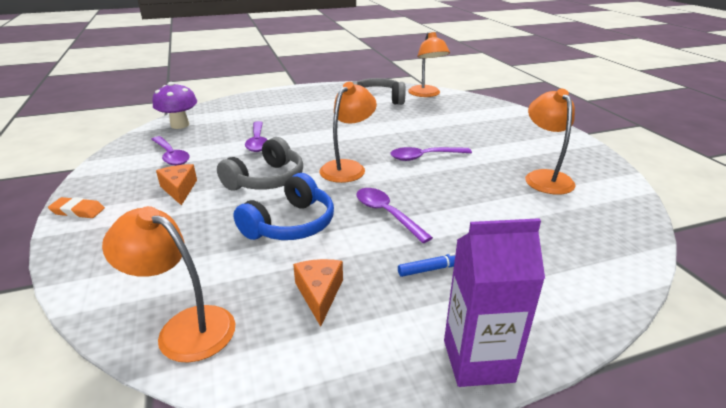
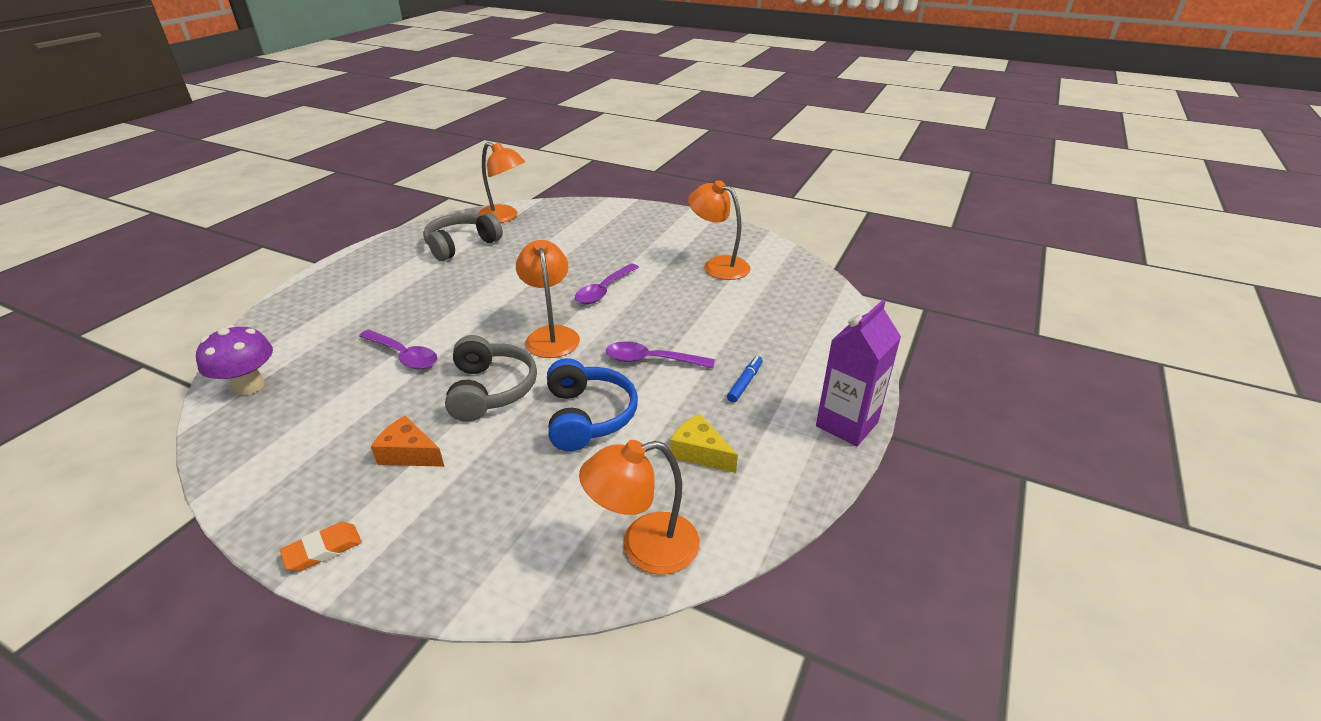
camera: 45 degrees left, 5 degrees up
(171, 156) = (319, 427): purple spoon -> none
(319, 294) = (699, 452): orange cheese -> yellow cheese

